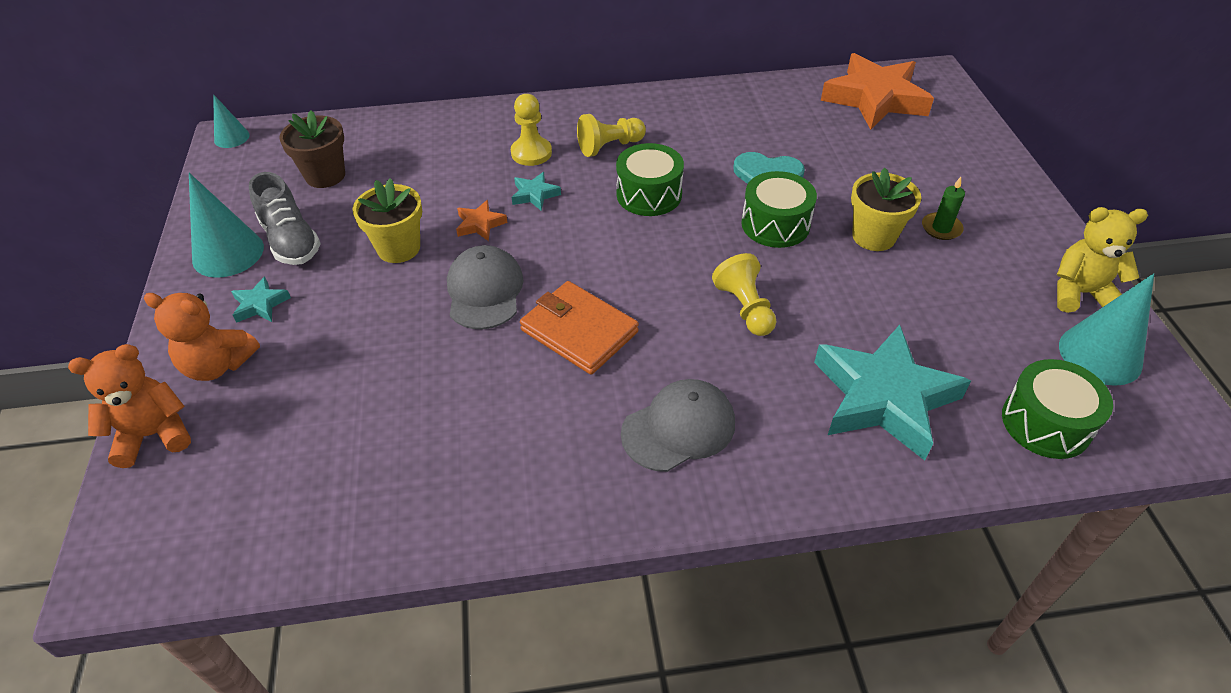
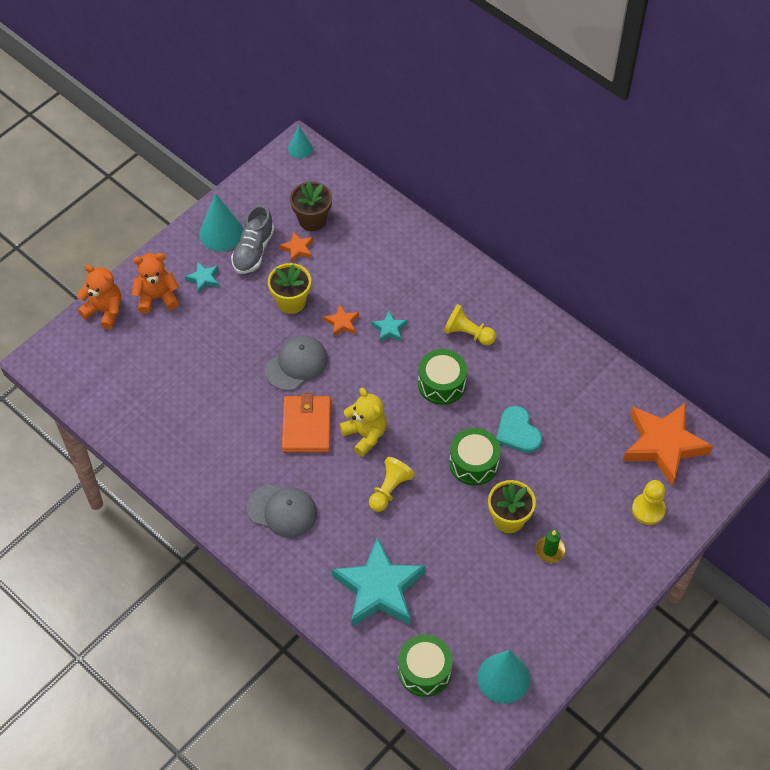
camera: 50 degrees right, 10 degrees up
(218, 365) = (157, 297): orange teddy bear -> orange teddy bear turned 105 degrees clockwise
(342, 205) = (297, 249): none -> orange star
(531, 153) = (423, 299): yellow pawn -> yellow pawn (648, 509)
(1080, 293) = (552, 648): yellow teddy bear -> yellow teddy bear (365, 435)

